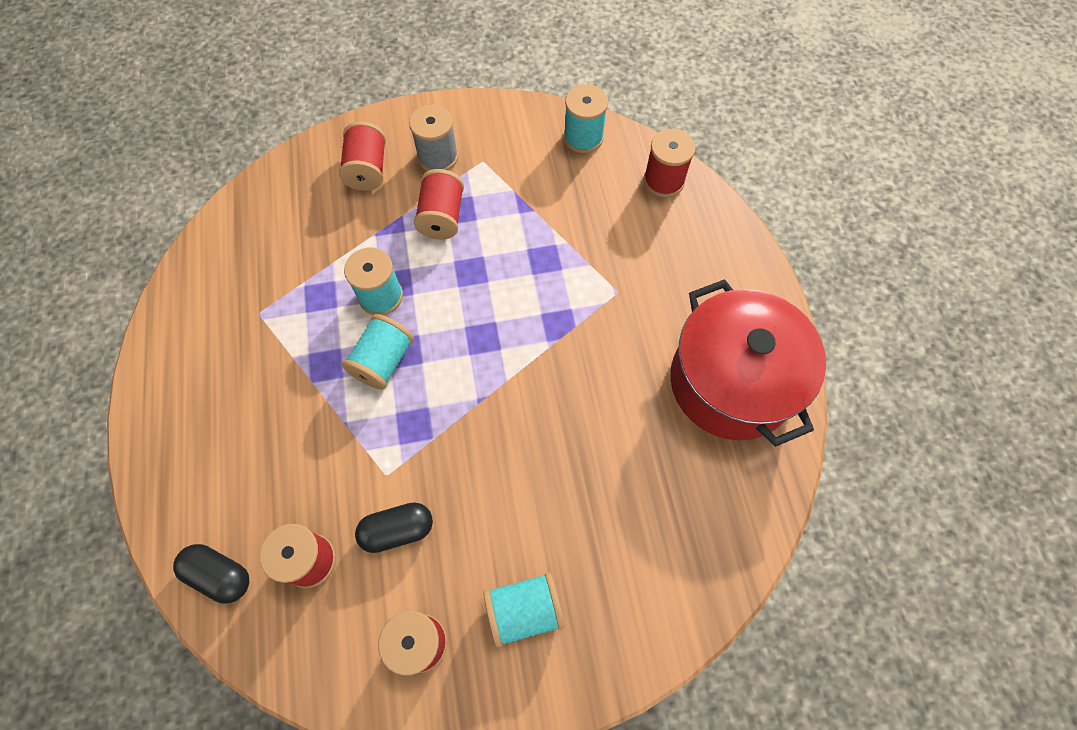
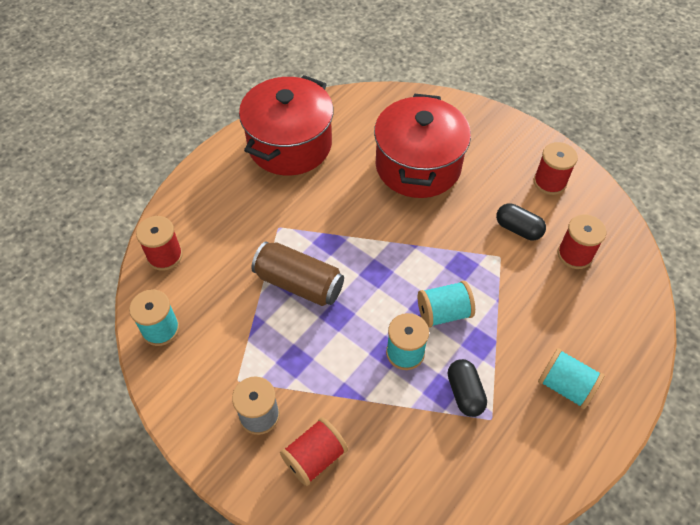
camera: 130 degrees left, 10 degrees down
(220, 575) = (628, 288): black capsule -> black capsule (465, 393)
(442, 217) = (311, 367): red spool -> none
(524, 610) = (491, 155): turquoise spool -> turquoise spool (565, 386)
(533, 264) = (299, 283): none -> brown can
(582, 500) = (418, 166): none -> red pot

